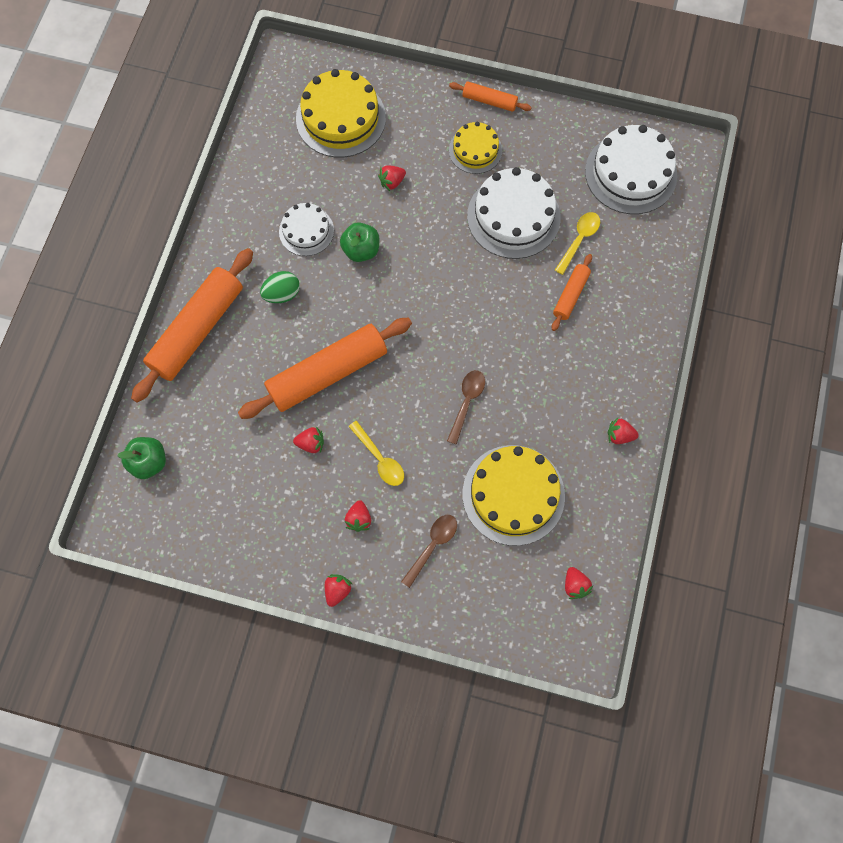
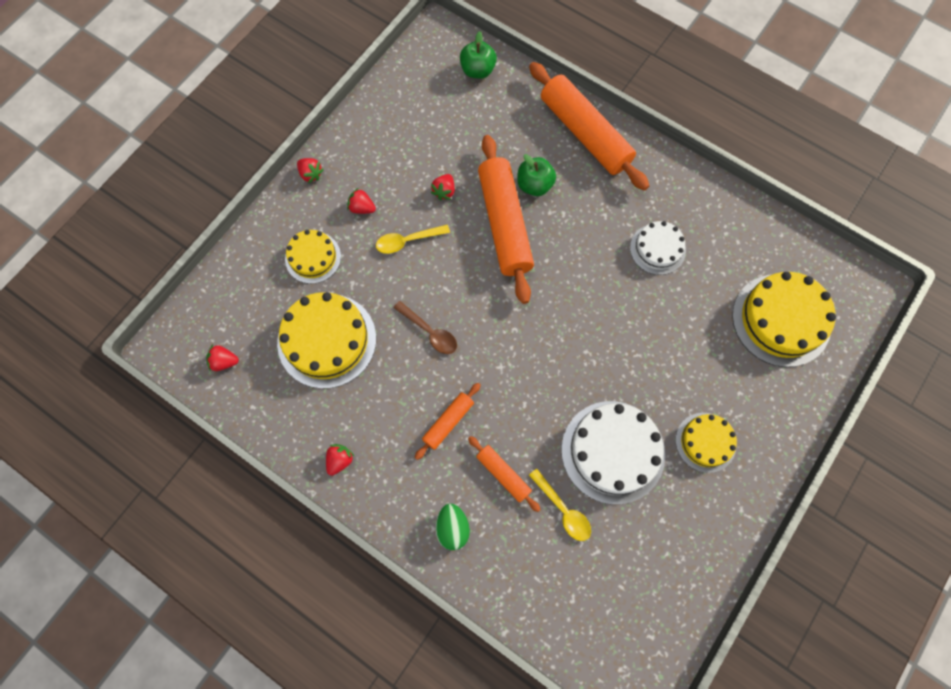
camera: 110 degrees right, 0 degrees up
(282, 294) = (597, 209): green egg -> green egg (452, 528)
(361, 250) = (621, 291): green apple -> green apple (534, 185)
(392, 182) = (690, 344): red strawberry -> none
(432, 546) = (313, 257): brown spoon -> yellow cake
(489, 101) = (765, 481): orange rolling pin -> orange rolling pin (448, 422)
(631, 173) = (627, 605): white cake -> none

